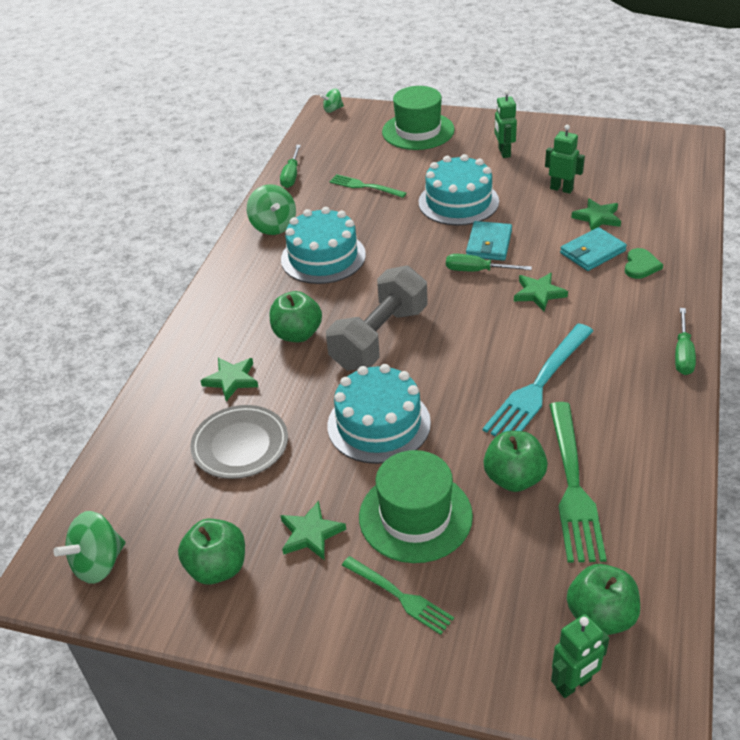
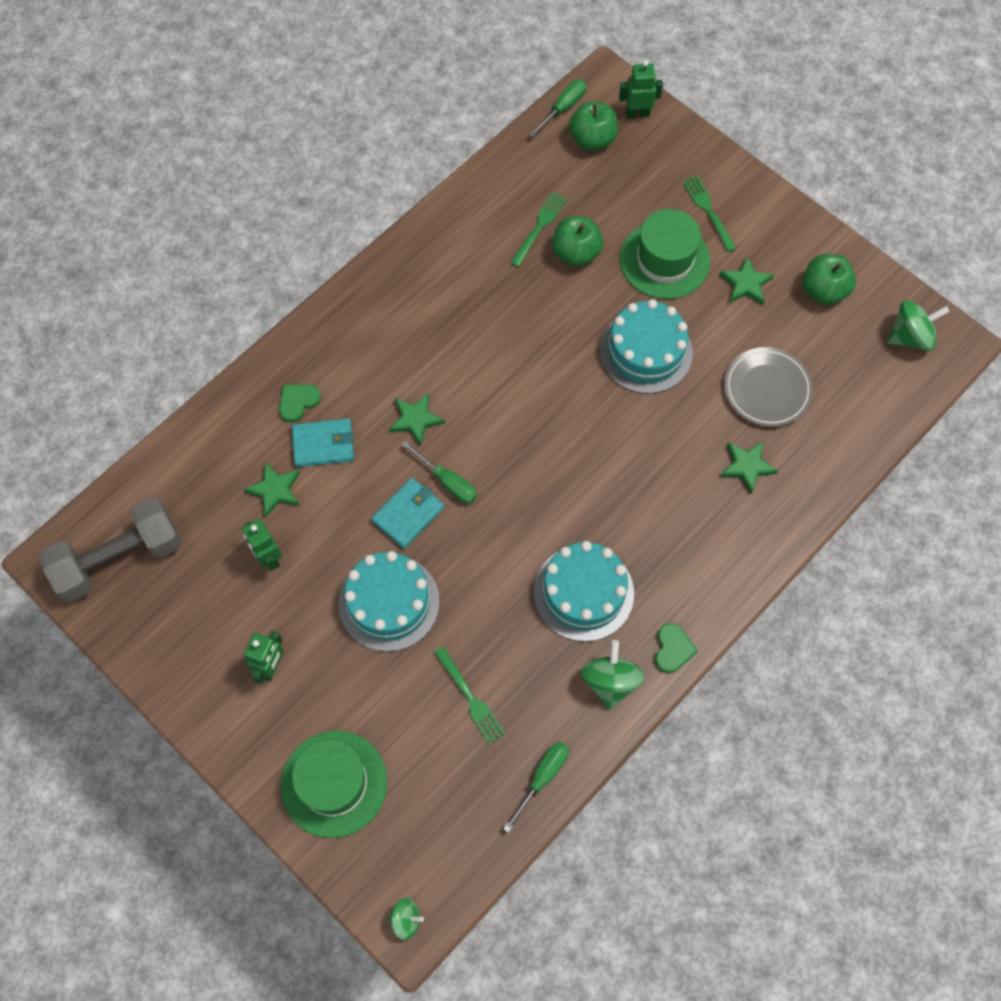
camera: 155 degrees left, 25 degrees up
(237, 256) = (673, 649): none -> green heart
(297, 334) = (663, 491): green apple -> none
(380, 338) = (591, 445): grey dumbbell -> grey dumbbell (119, 558)
(539, 385) = (495, 321): turquoise fork -> none
(573, 485) = (539, 227): green fork -> green fork, size x0.58
(683, 354) = (359, 290): green screwdriver -> green screwdriver (563, 108)

